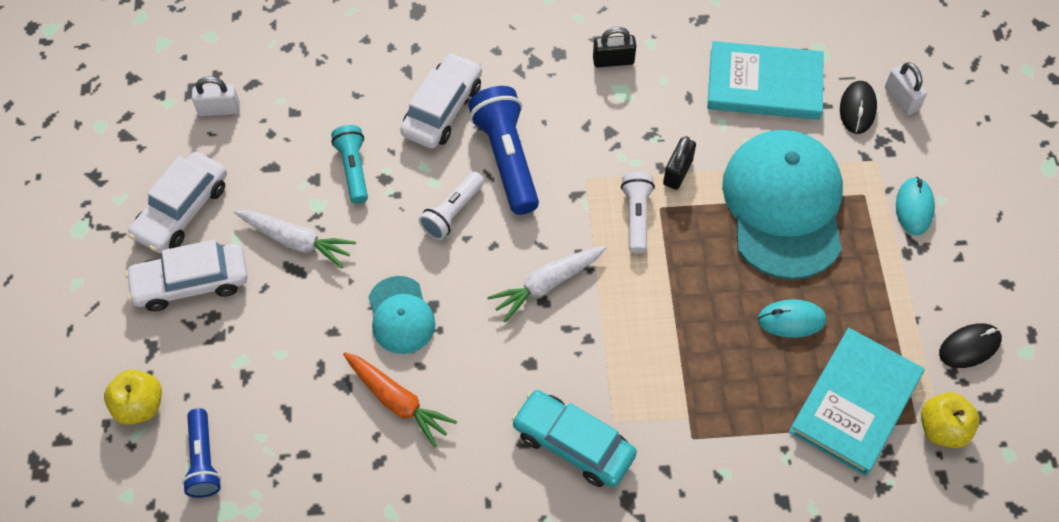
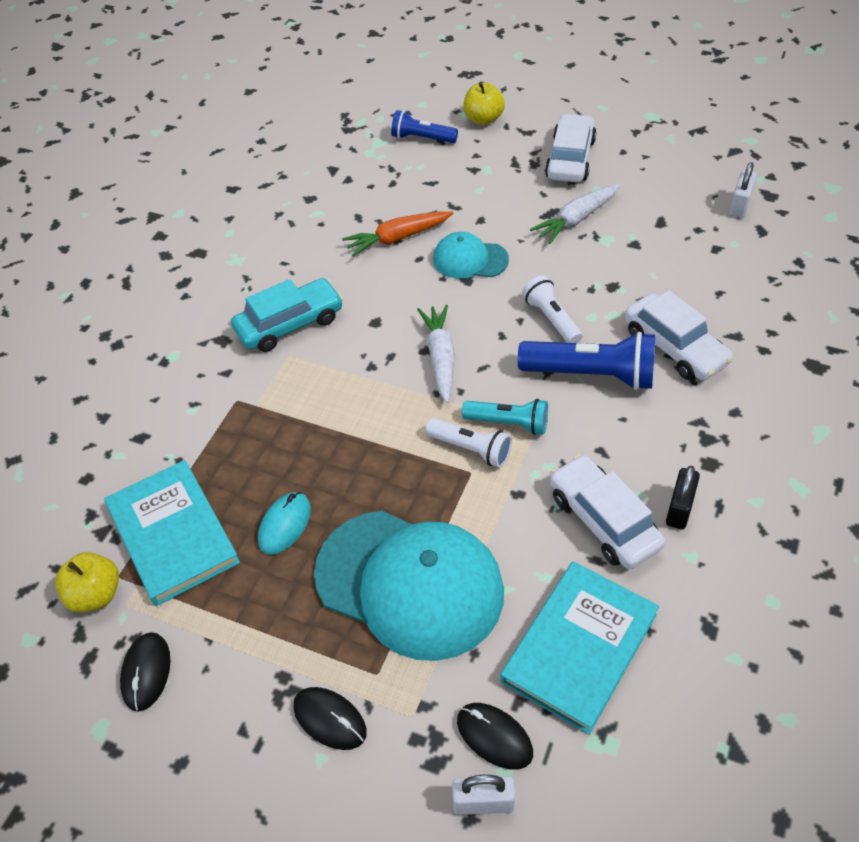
camera: 120 degrees right, 10 degrees down
(182, 210) = (641, 166): white car -> white car (603, 520)
(353, 169) = (633, 269): turquoise flashlight -> turquoise flashlight (509, 423)
(677, 172) = (503, 505): black padlock -> none
(914, 207) = (330, 719): turquoise mouse -> black mouse

